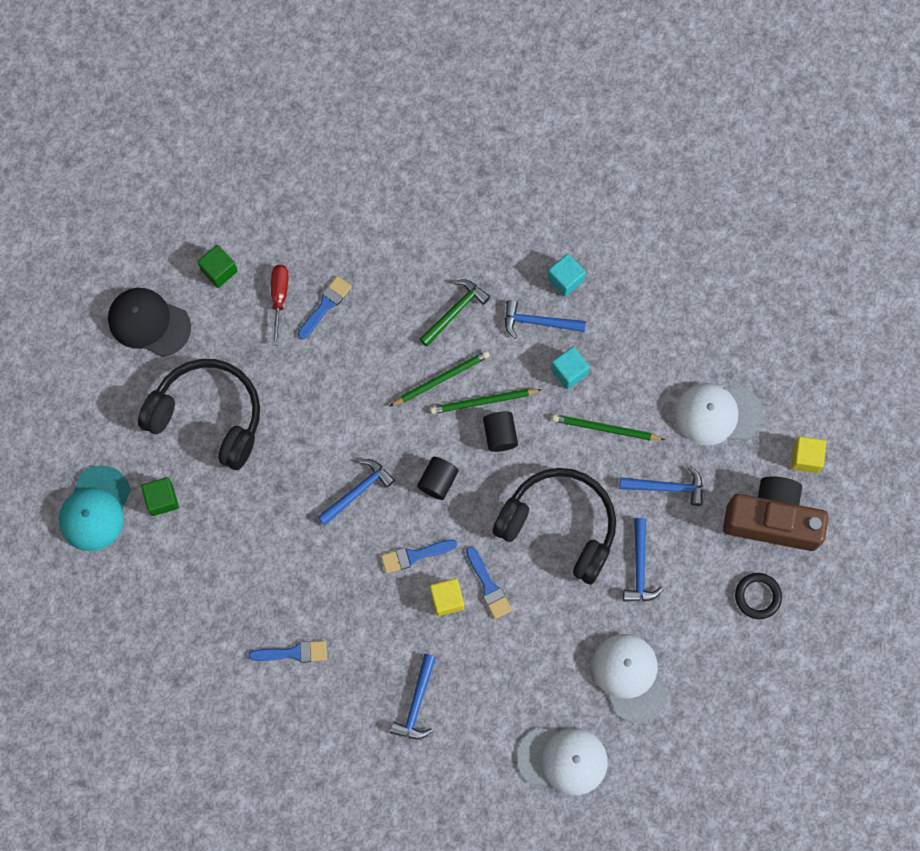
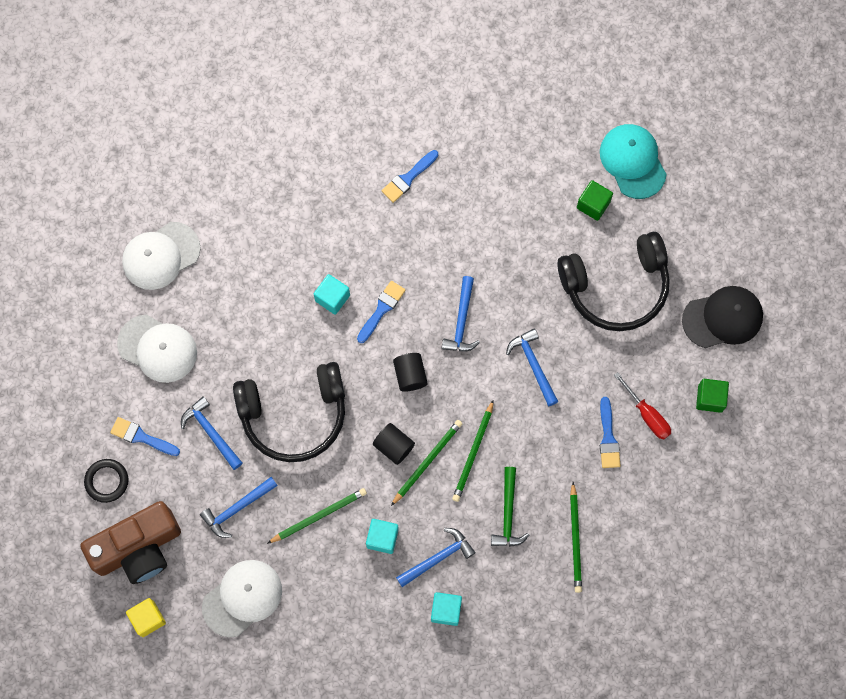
camera: 140 degrees right, 0 degrees up
(416, 703) = (294, 212): blue hammer -> blue hammer (533, 365)
(420, 251) = (575, 539): none -> green pencil
(447, 599) = (332, 298): yellow cube -> turquoise cube
(488, 586) = (310, 331): blue brush -> blue brush (141, 437)

